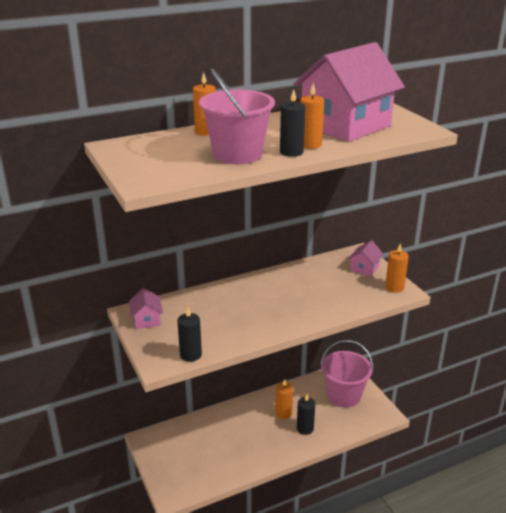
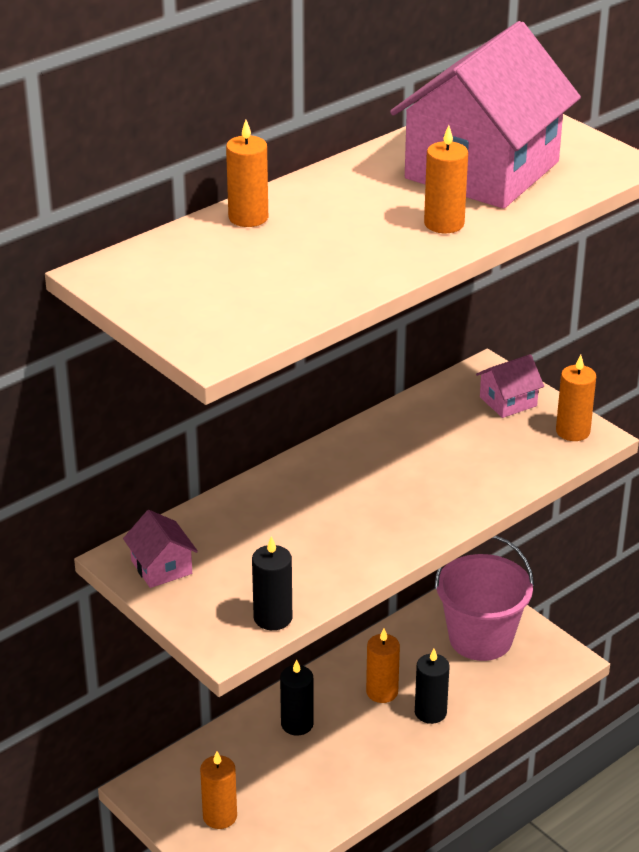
camera: 15 degrees left, 5 degrees up
(177, 461) = (220, 816): none -> orange candle
(237, 154) = (334, 263): pink bucket -> none
(291, 152) = (421, 245): black candle -> black candle (297, 724)
(364, 268) = (508, 401): pink house -> pink house turned 45 degrees clockwise

